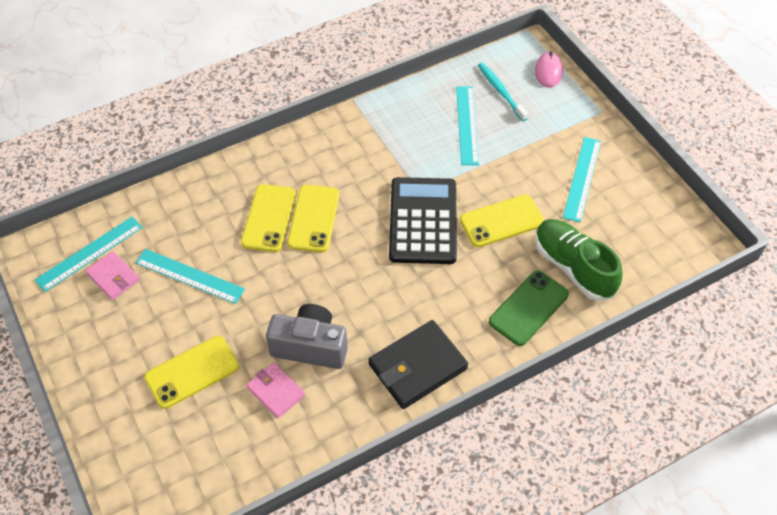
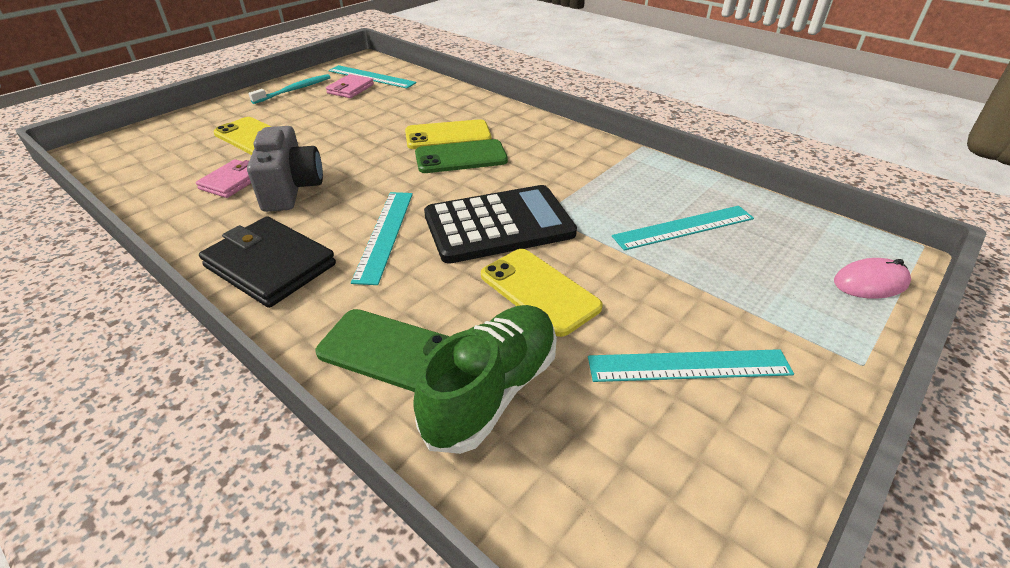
camera: 70 degrees right, 15 degrees down
(189, 276) = (362, 116): turquoise ruler -> turquoise ruler (384, 234)
(314, 218) = (461, 157): yellow phone -> green phone
(500, 91) = (774, 244): turquoise toothbrush -> turquoise toothbrush (294, 90)

